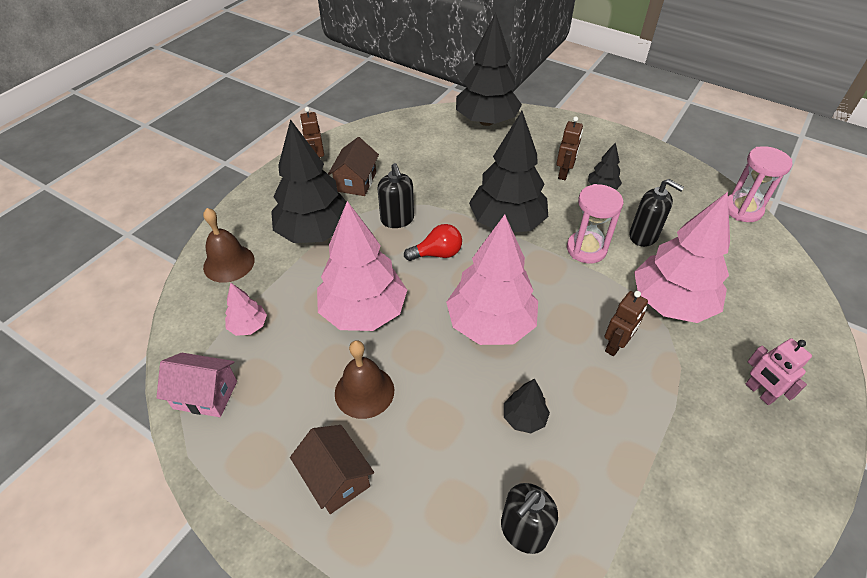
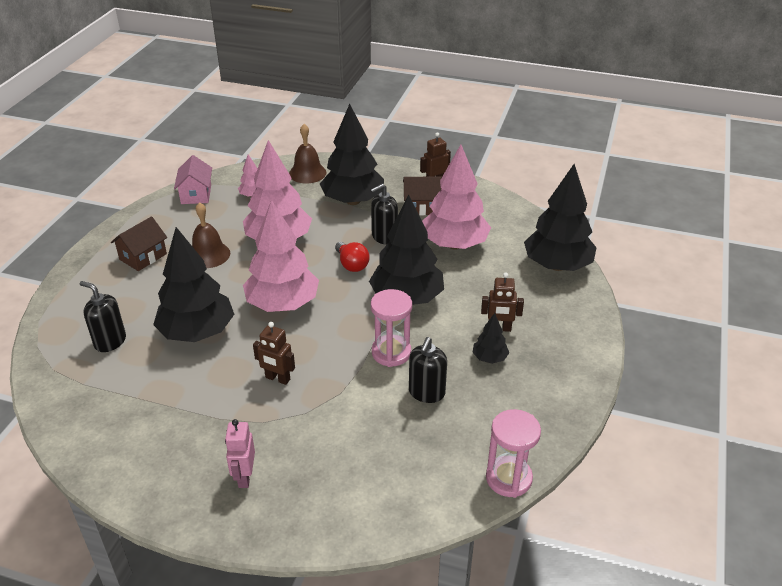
camera: 75 degrees right, 10 degrees down
(524, 418) = (197, 332): black tree -> black tree, size x2.21
(671, 303) = (338, 415): pink tree -> pink tree (454, 244)
(759, 392) = (244, 477): pink robot -> pink robot turned 45 degrees counterclockwise

